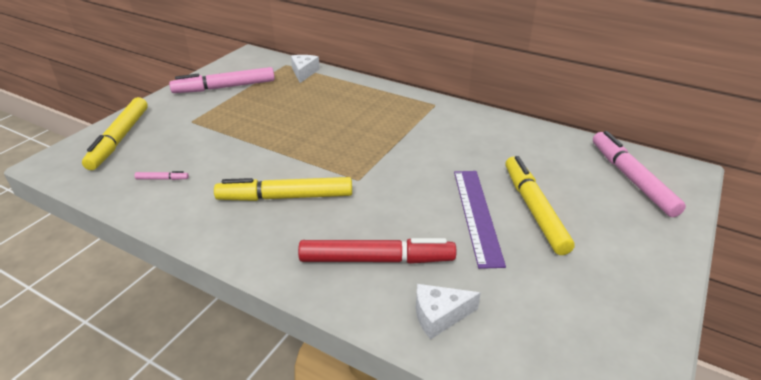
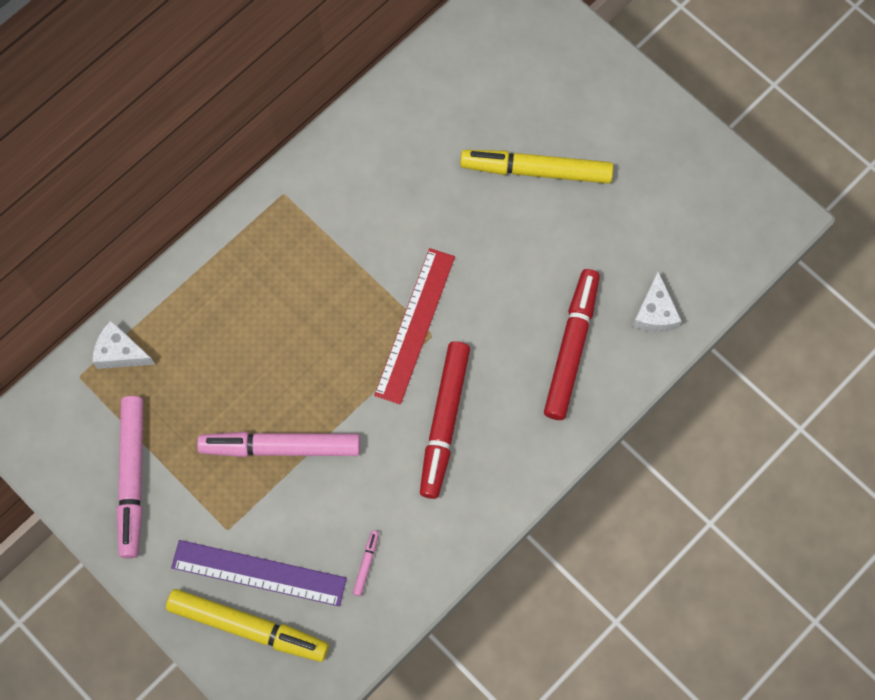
camera: 75 degrees left, 35 degrees up
(285, 197) = (444, 422): yellow marker -> red marker
(363, 170) = (415, 325): none -> red ruler
(477, 215) = (530, 230): purple ruler -> purple ruler (259, 573)
(631, 179) = (512, 48): pink marker -> pink marker (280, 447)

